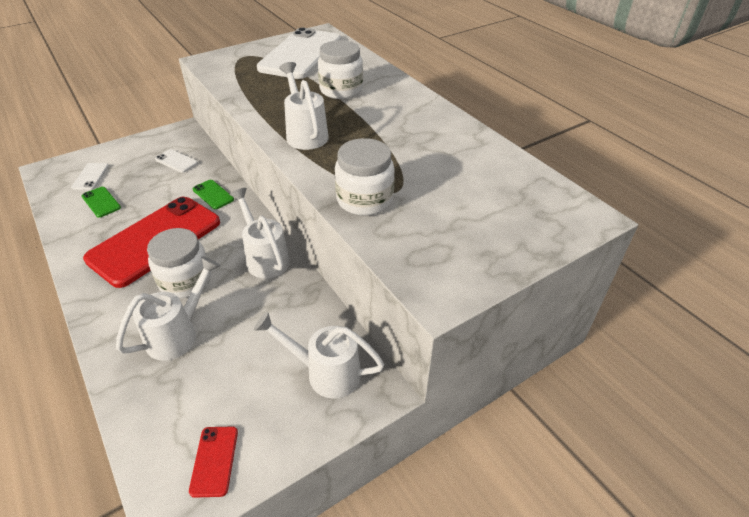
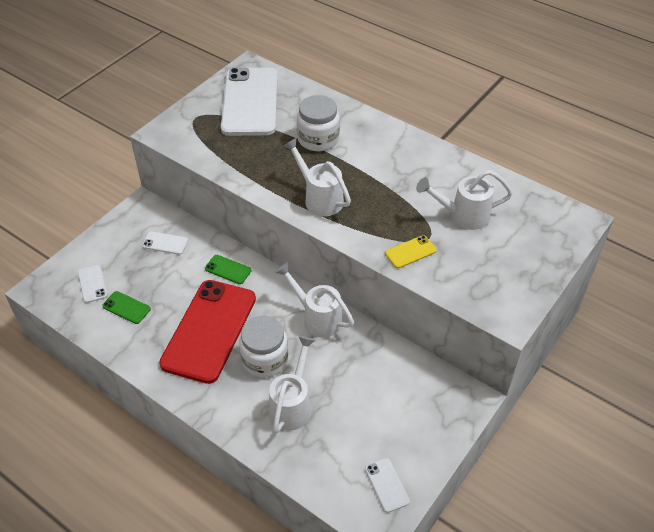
camera: 20 degrees left, 5 degrees up
(214, 461) = (386, 485): red phone -> white phone
(325, 372) = (426, 397): white watering can -> white watering can (463, 215)
(364, 200) = (410, 252): white jar -> yellow phone

